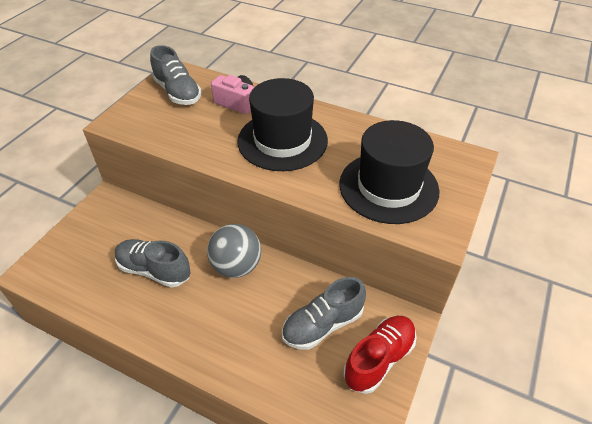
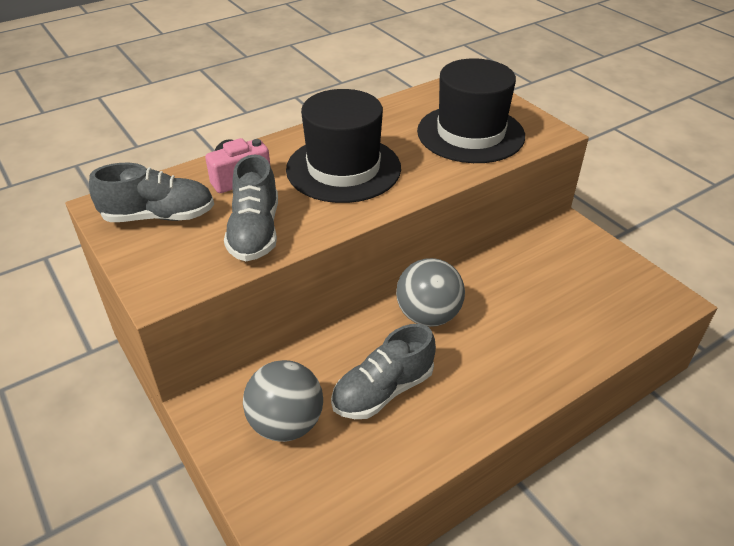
camera: 60 degrees left, 5 degrees down
(108, 236) = (286, 423): none -> grey ball
(322, 325) = (544, 280): grey shoe -> grey shoe (255, 232)
(379, 359) = (600, 261): red shoe -> none

